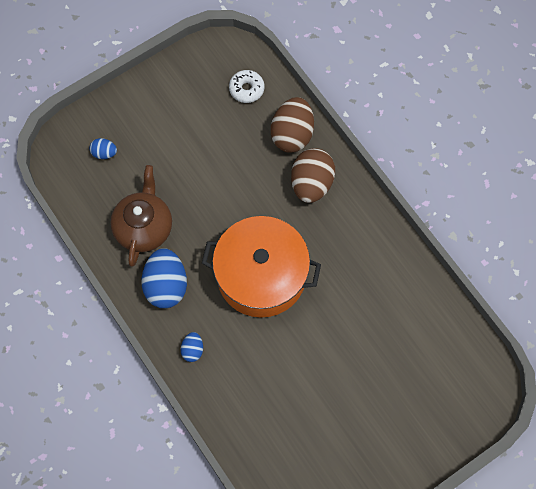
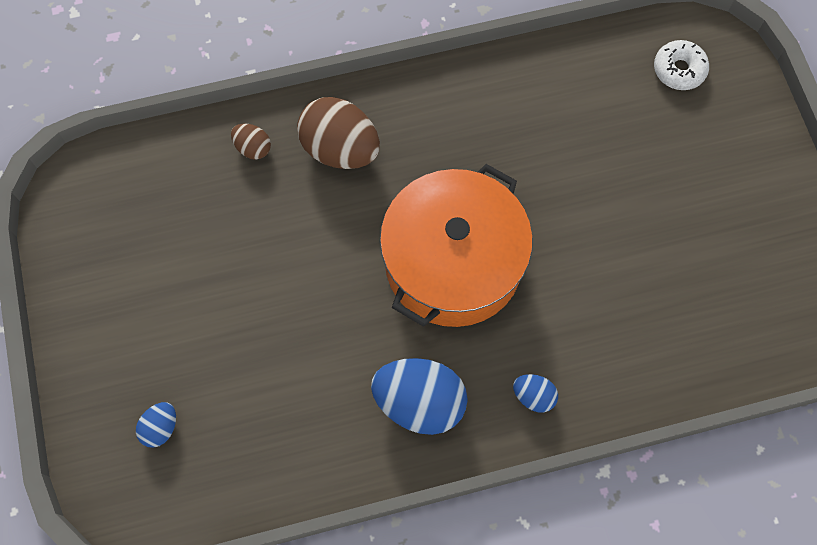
camera: 70 degrees left, 0 degrees up
(144, 227) = (312, 406): brown teapot -> none
(246, 89) = (151, 184): white donut -> white donut (679, 70)
(292, 134) = (253, 148): brown egg -> brown egg, size x0.49

